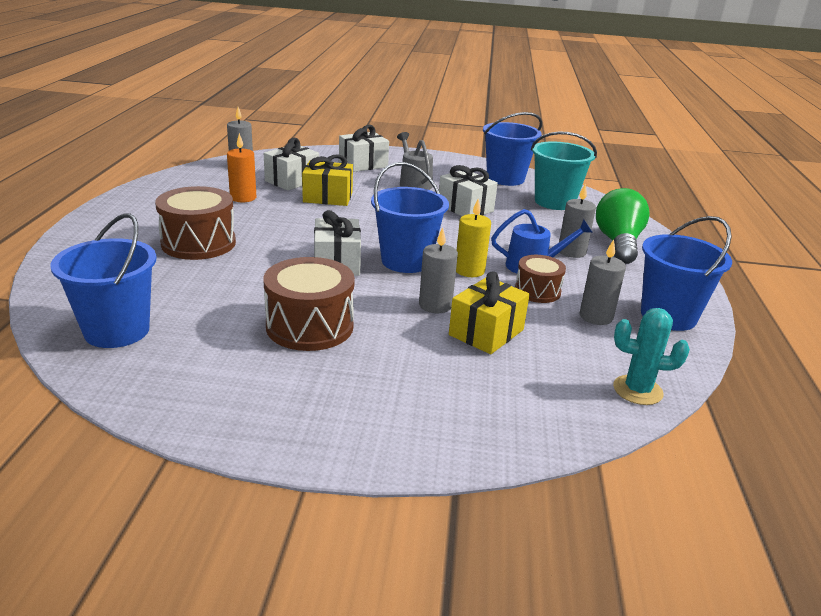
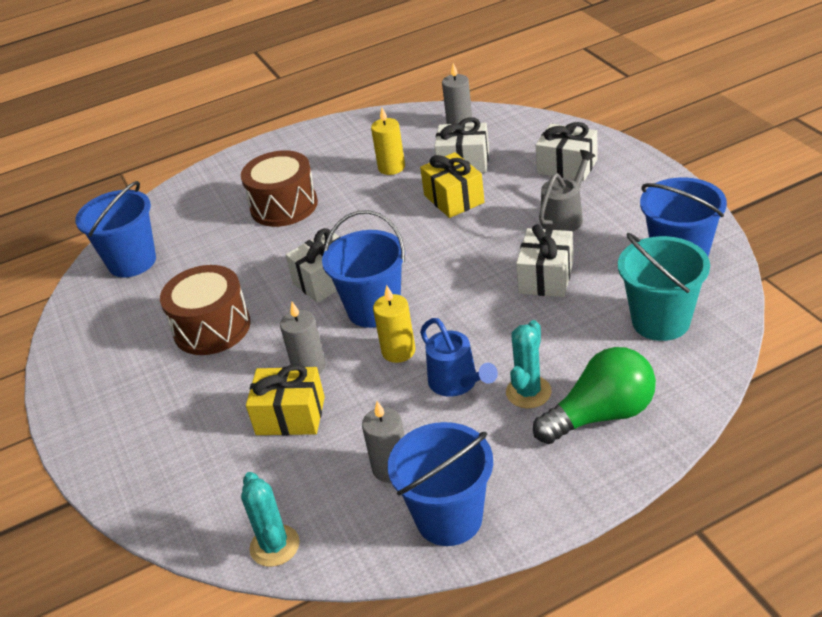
camera: 65 degrees right, 10 degrees up
(243, 198) = (391, 167): orange candle -> yellow candle
(537, 291) = (404, 409): brown drum -> none
(571, 252) = (528, 392): grey candle -> turquoise cactus

